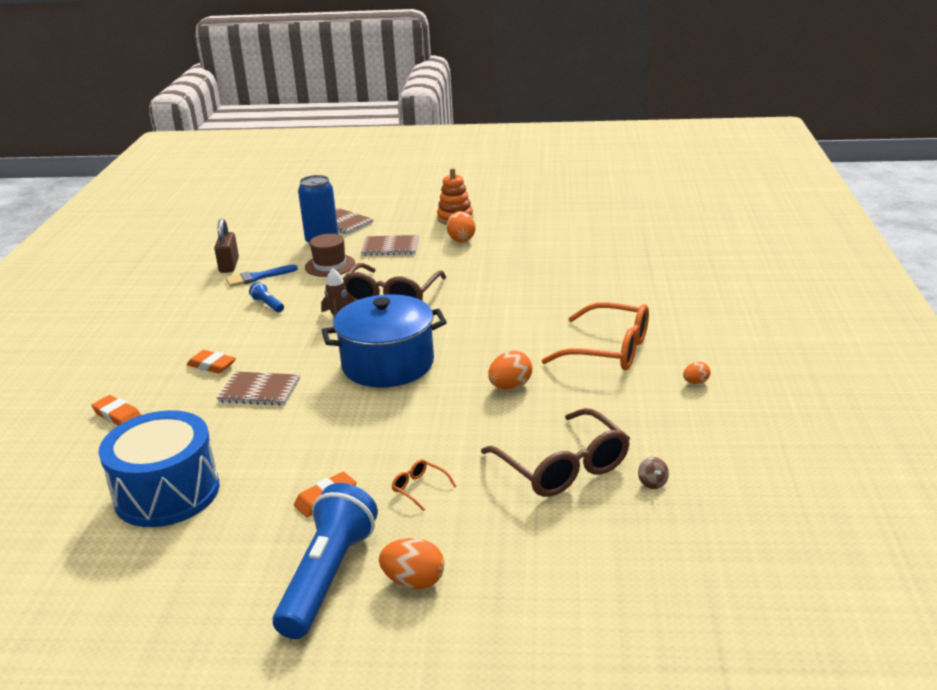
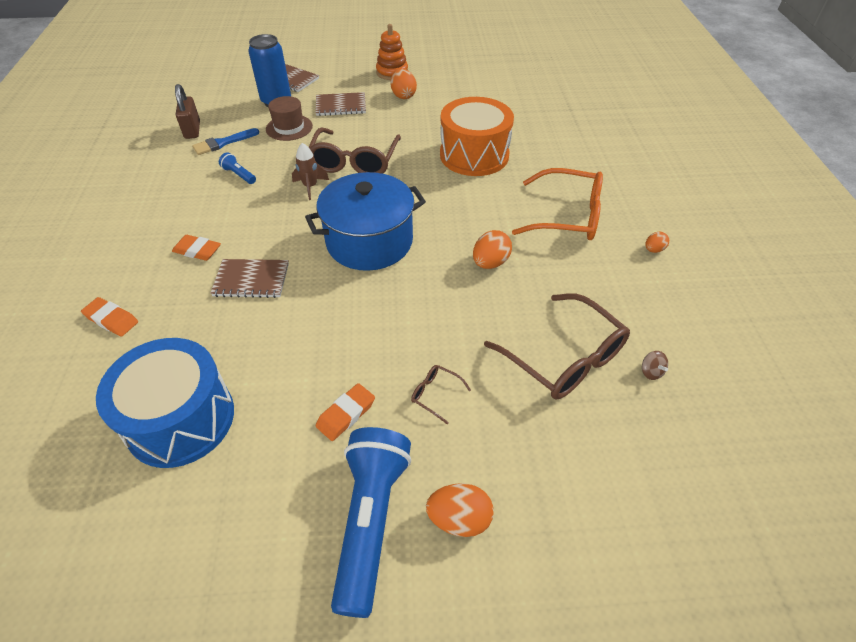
camera: 10 degrees left, 20 degrees up
(420, 488) = (436, 395): orange glasses -> brown glasses
(523, 294) = (474, 155): none -> orange drum

